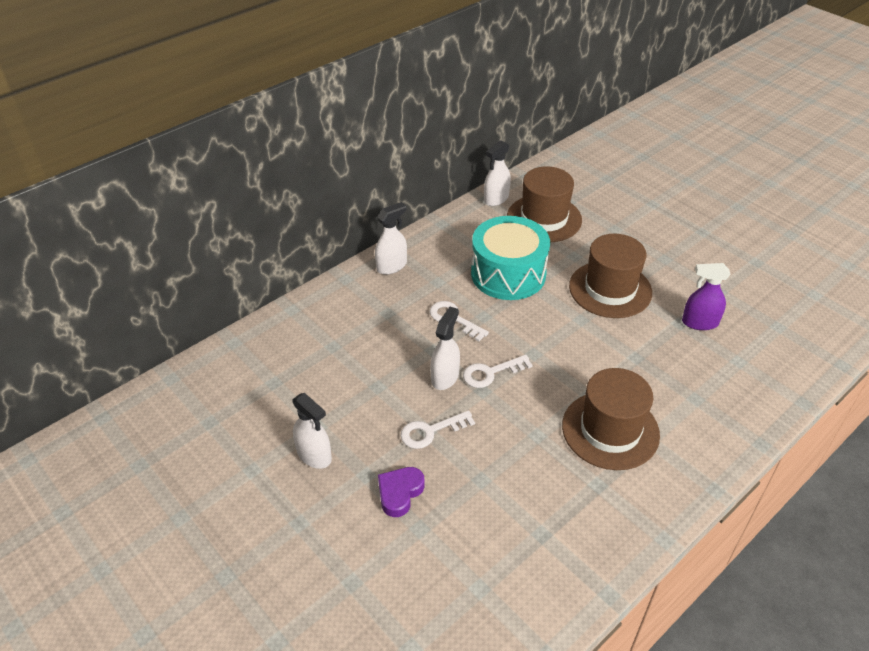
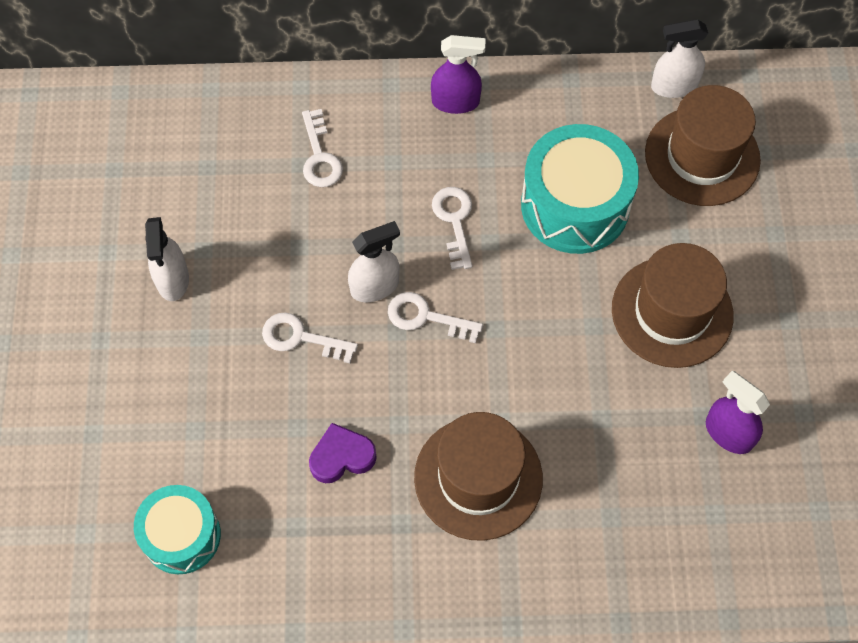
camera: 40 degrees right, 20 degrees up
(341, 335) = (320, 156): none -> white key
(392, 266) = (456, 102): white spray bottle -> purple spray bottle
(399, 493) = (211, 380): purple heart -> purple heart (342, 457)
(478, 596) = (182, 536): none -> turquoise drum

